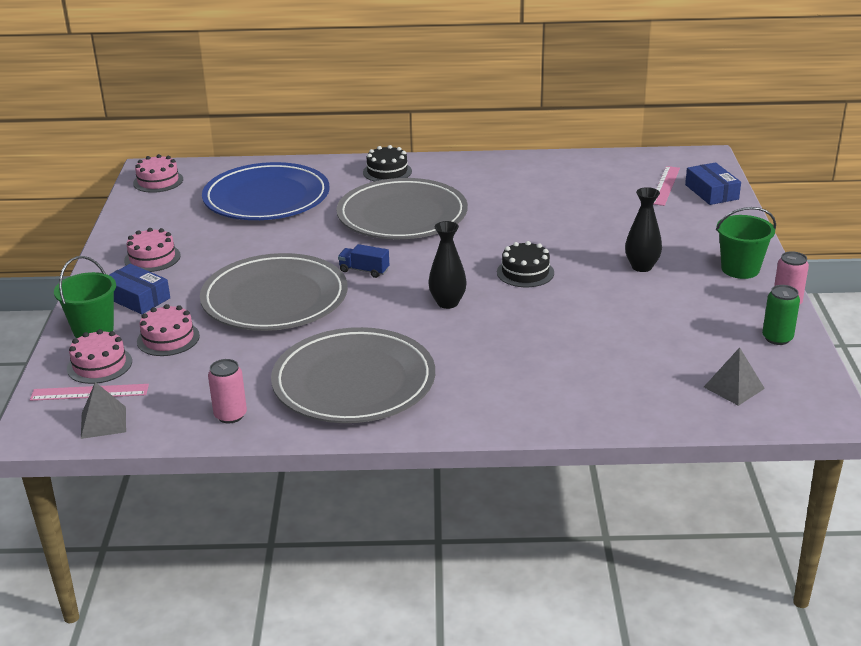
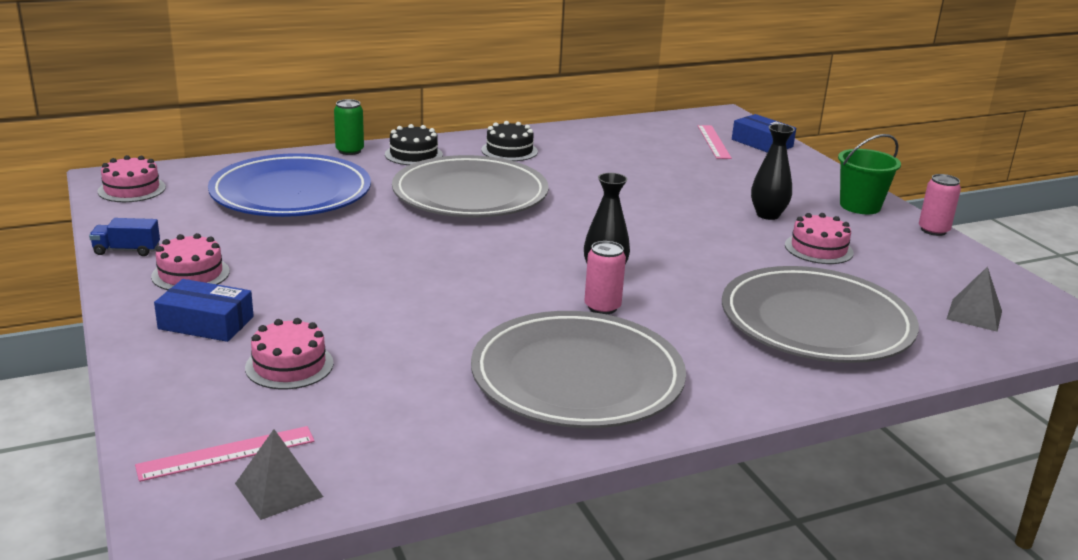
camera: 25 degrees left, 5 degrees down
(93, 330) = (170, 371): green bucket -> none
(99, 365) = (214, 414): pink cake -> pink cake (818, 249)
(230, 415) = (455, 446): pink can -> pink can (602, 307)
(275, 299) = (394, 299): grey plate -> grey plate (816, 322)
(364, 270) = (477, 254): blue truck -> blue truck (127, 250)
(525, 272) = (657, 234): black cake -> black cake (509, 151)
(777, 338) = (960, 263): green can -> green can (349, 151)

